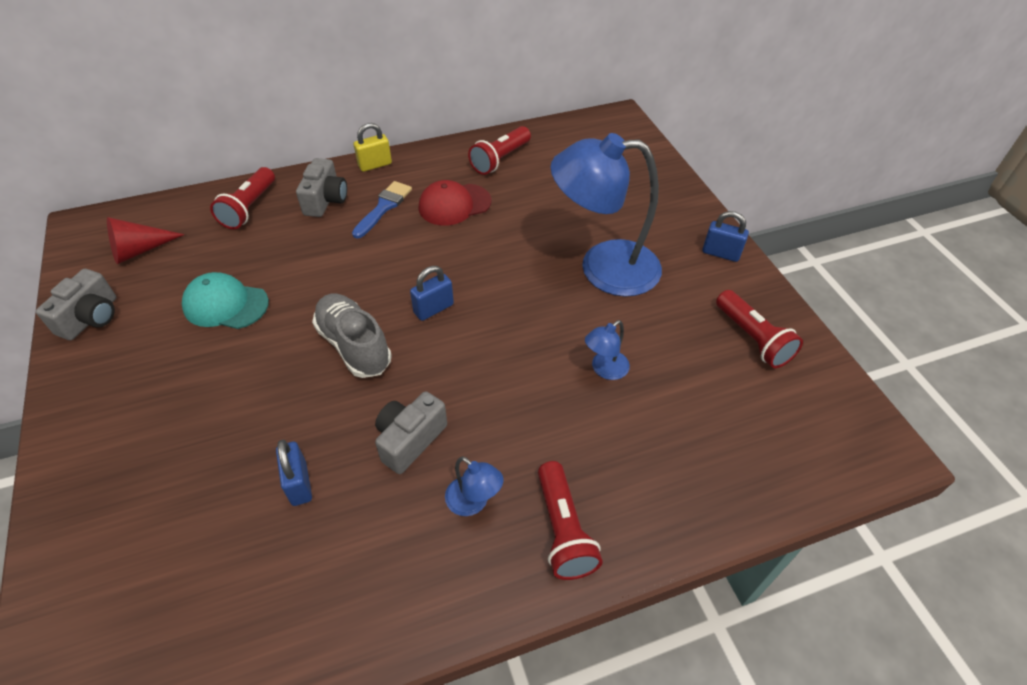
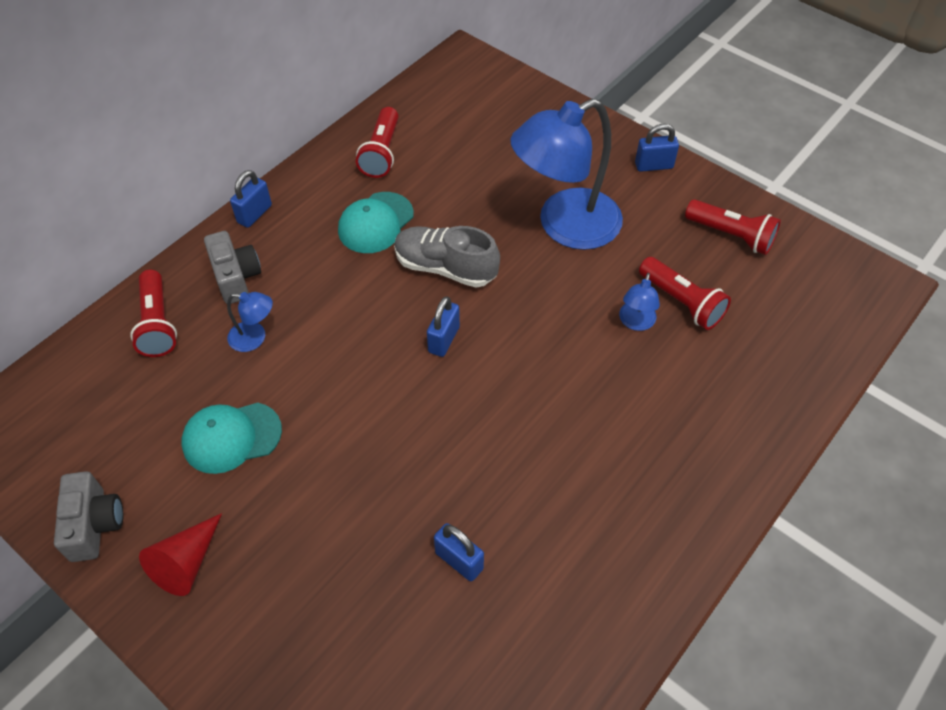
camera: 30 degrees left, 5 degrees up
(140, 250) = (75, 428): red cone -> red cone (186, 562)
(354, 345) = (399, 412): grey shoe -> grey shoe (445, 268)
(375, 165) = (254, 214): yellow padlock -> blue padlock
(384, 207) = (305, 258): blue brush -> none
(410, 440) = (523, 470): grey camera -> none
(454, 204) = (375, 223): red cap -> turquoise cap
(473, 502) = (617, 492): blue lamp -> blue lamp (255, 338)
(563, 530) = (702, 475): red flashlight -> red flashlight (682, 302)

